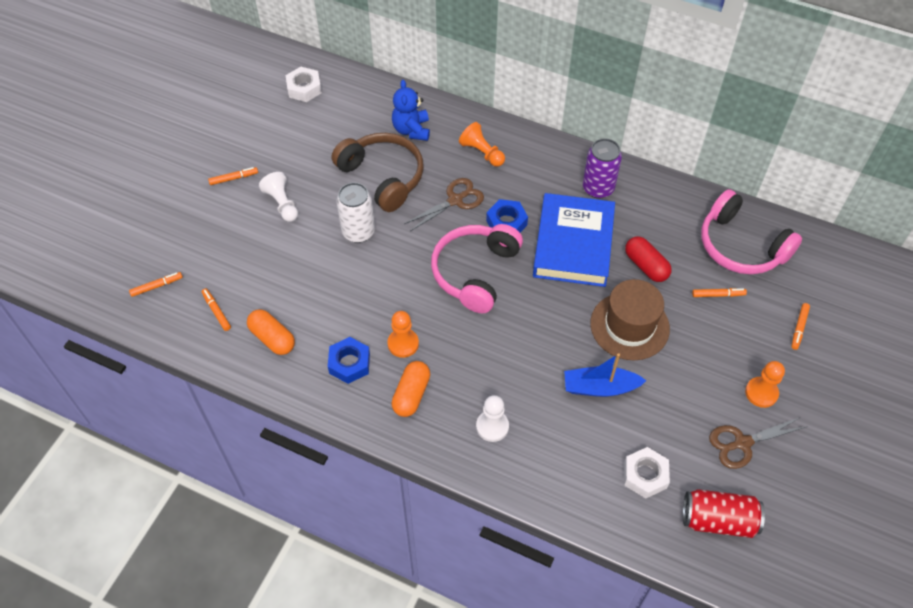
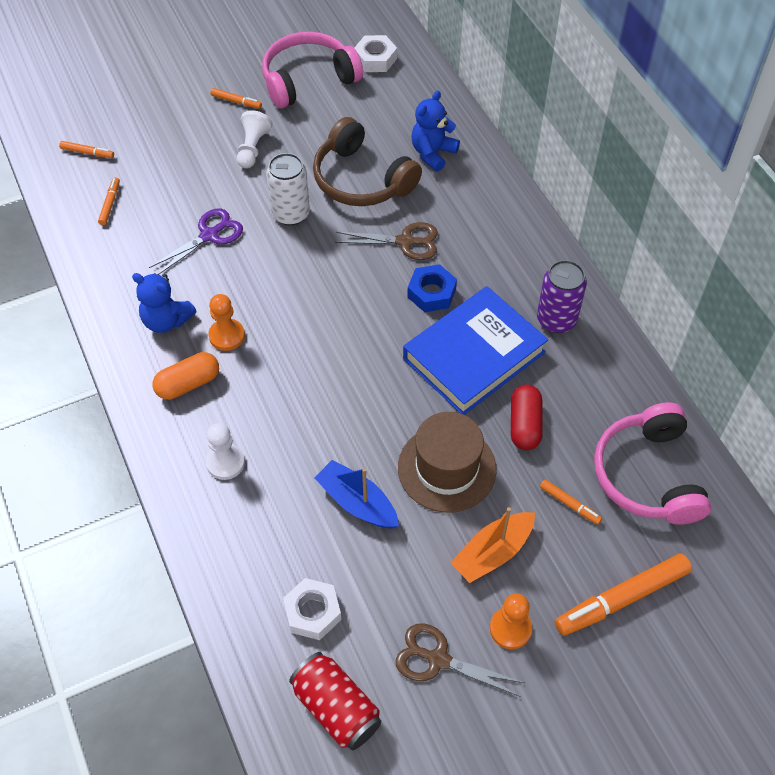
camera: 40 degrees right, 0 degrees up
(272, 338) = (129, 256): orange capsule -> none
(316, 284) = (209, 235): none -> purple scissors
(349, 363) = (166, 320): blue nut -> blue teddy bear
(382, 177) = (362, 179): brown headphones -> brown headphones turned 135 degrees clockwise
(475, 272) = (355, 318): pink headphones -> pink headphones (308, 80)
(482, 152) = (477, 214): orange pawn -> none
(706, 356) = (493, 552): none -> orange boat
(799, 328) = (622, 599): orange marker -> orange marker, size x2.08

